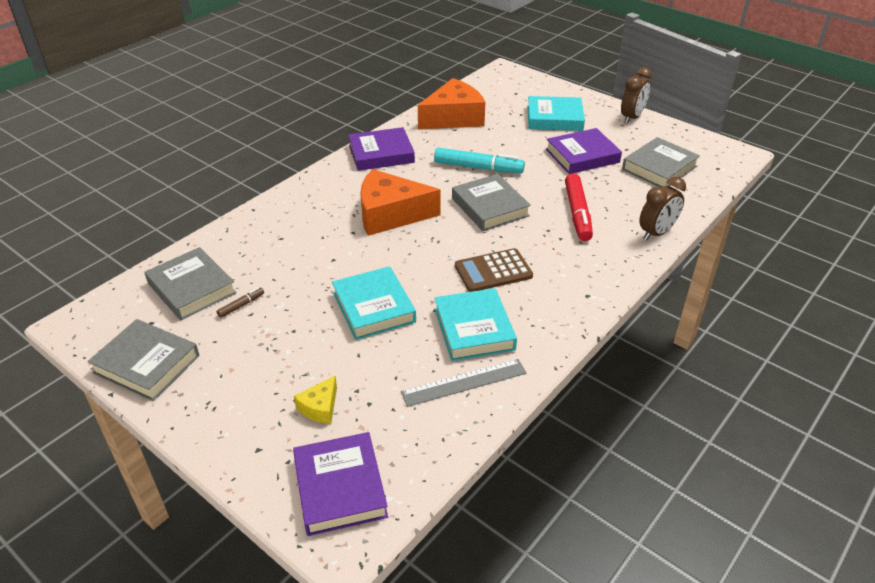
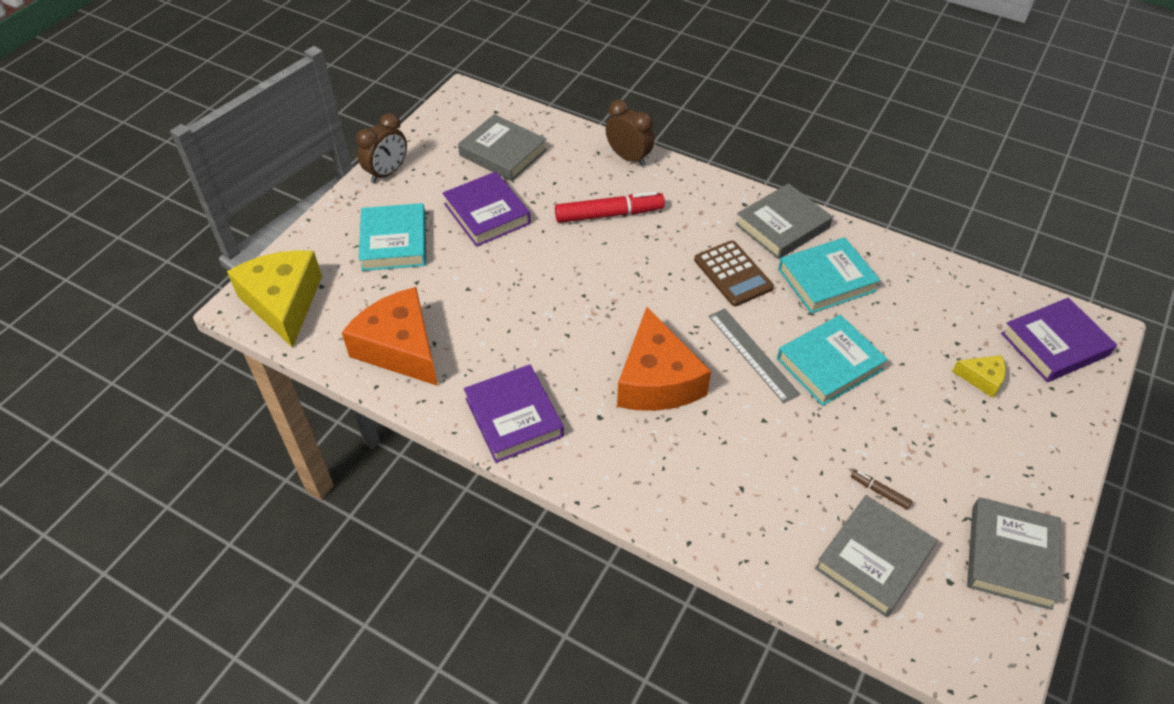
camera: 100 degrees left, 10 degrees up
(464, 382) = (898, 279): grey ruler -> grey ruler (753, 354)
(478, 167) = (531, 307): turquoise marker -> none
(490, 207) = (616, 287): grey book -> grey book (782, 226)
(503, 81) = (283, 303): none -> yellow cheese
(631, 117) = (387, 173): brown clock -> brown clock turned 105 degrees clockwise

